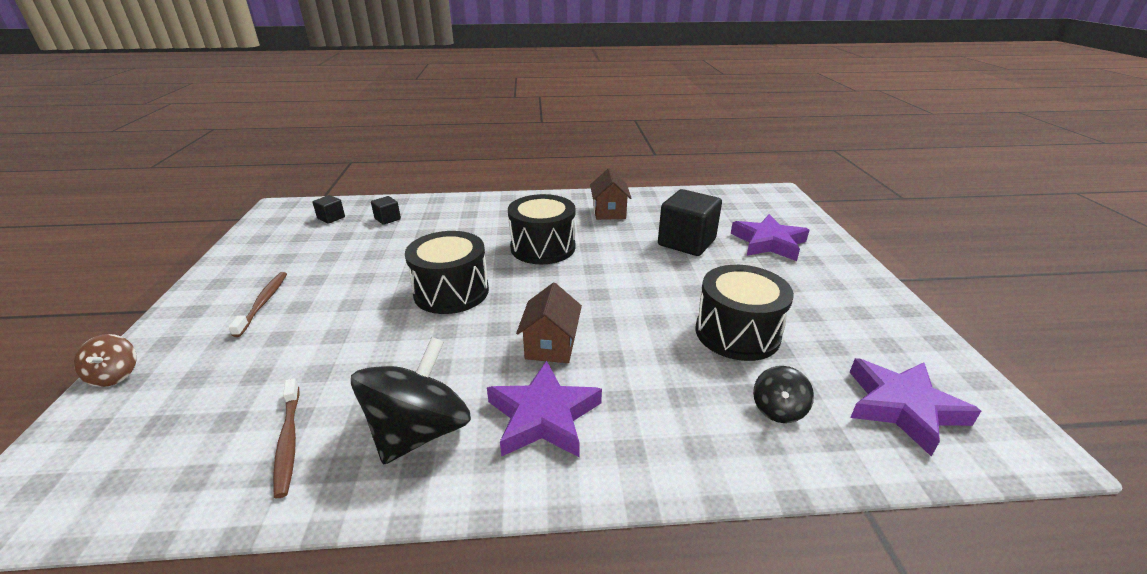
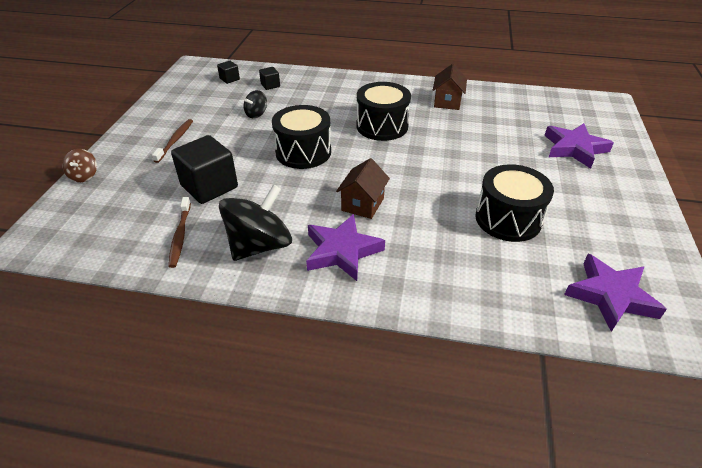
camera: 15 degrees right, 10 degrees up
(686, 242) = (502, 138): black cube -> black cube (209, 186)
(778, 409) = (511, 279): black spinning top -> black spinning top (256, 114)

